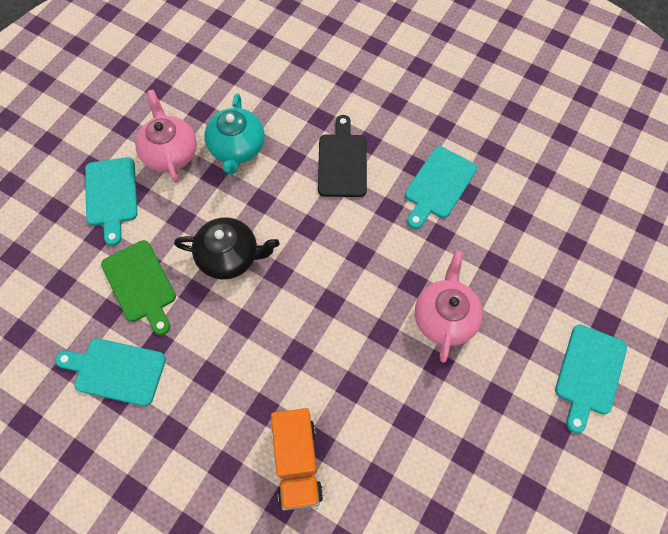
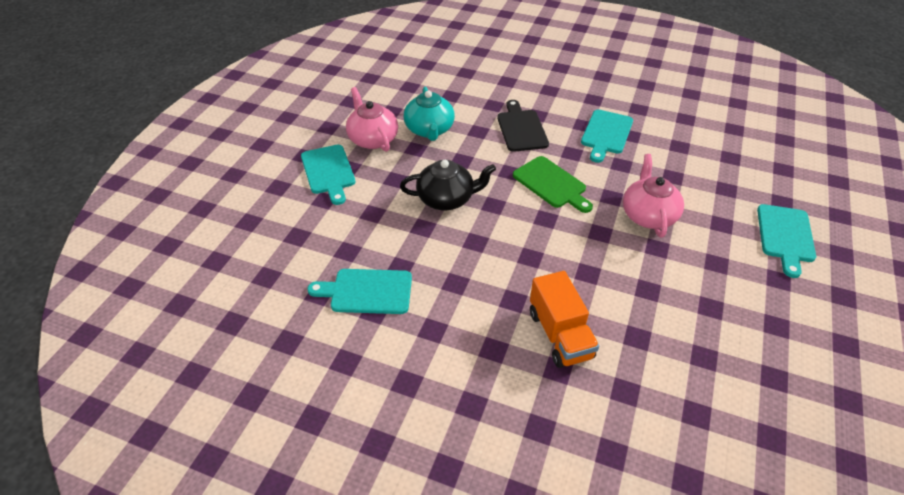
camera: 10 degrees left, 20 degrees down
(140, 284) = (372, 227): green cutting board -> green cutting board (551, 184)

